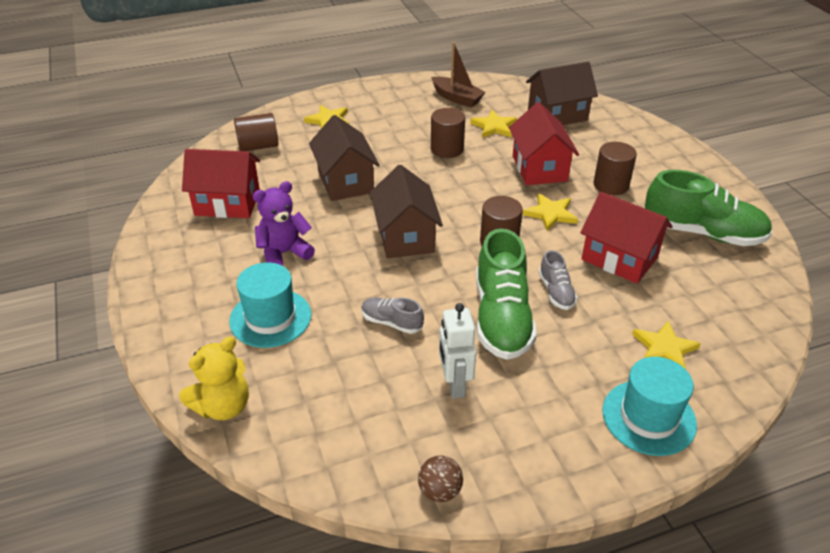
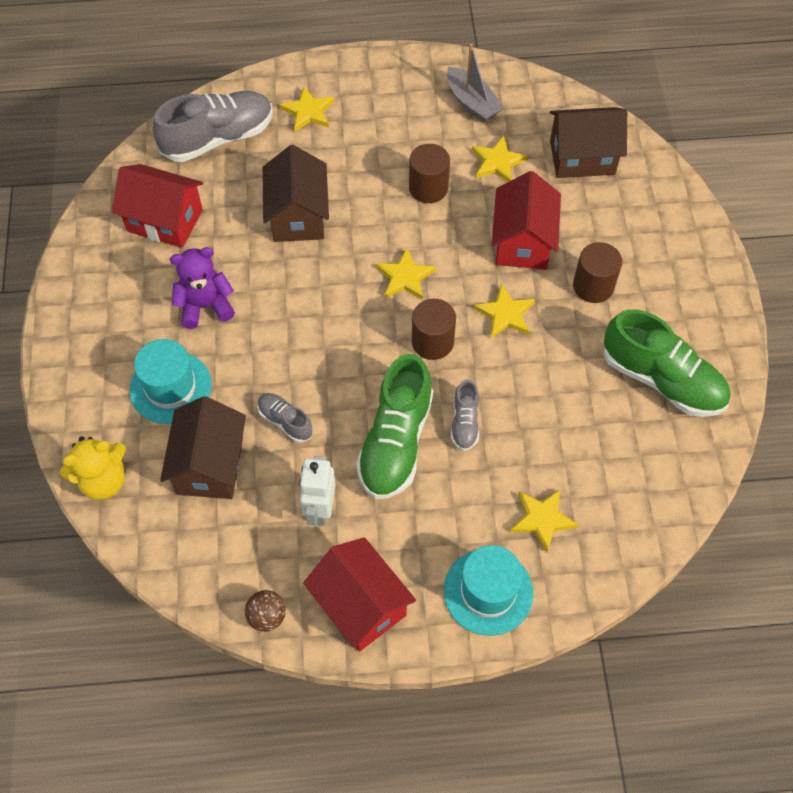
camera: 15 degrees right, 20 degrees up
(258, 146) = (218, 138): brown cylinder -> grey shoe
(405, 237) = (336, 312): brown house -> brown house (210, 465)
(454, 205) = (405, 277): none -> yellow star
(457, 98) = (472, 103): brown boat -> grey boat
(619, 258) = (552, 394): red house -> red house (360, 605)

